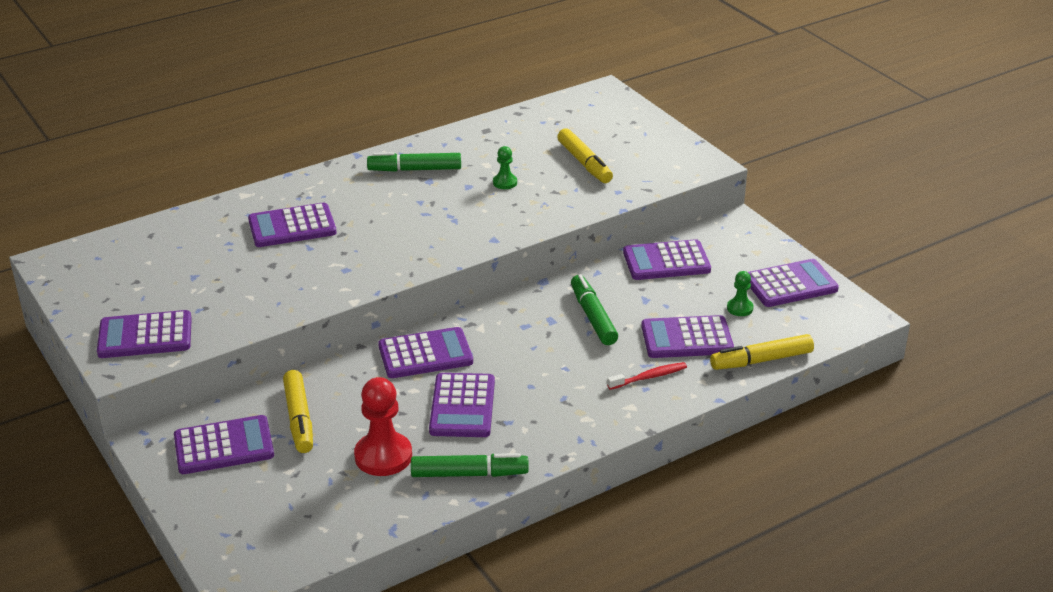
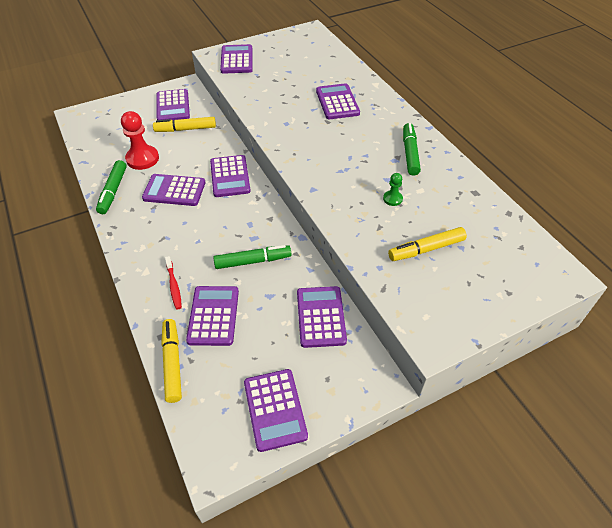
camera: 95 degrees right, 15 degrees up
(740, 308) = (246, 360): green pawn -> none

